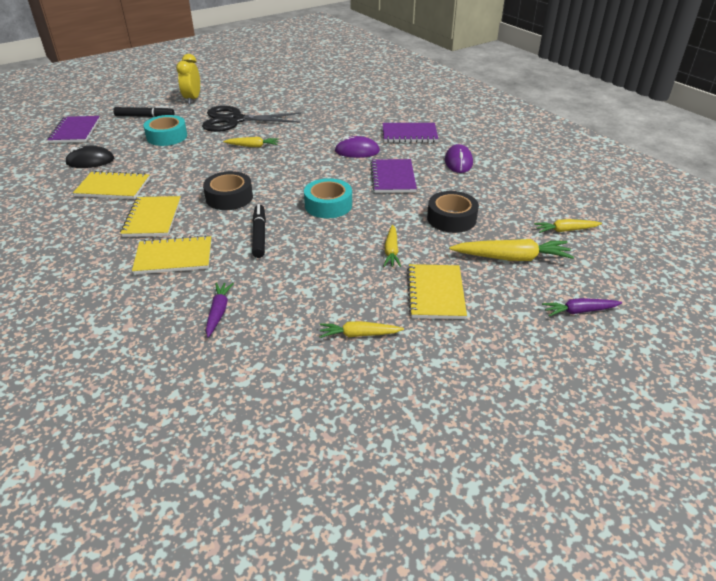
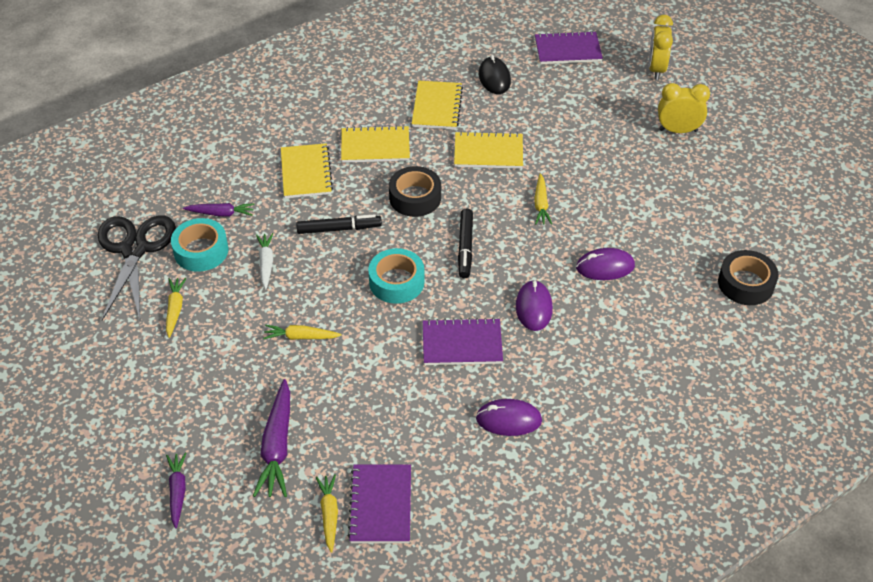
camera: 90 degrees right, 10 degrees up
(122, 102) = (656, 69): none -> yellow clock
(145, 116) = (615, 97): black marker -> black marker (465, 247)
(167, 136) = (560, 125): turquoise tape -> turquoise tape (201, 251)
(235, 120) = (616, 179): black scissors -> black scissors (134, 249)
(298, 276) = (266, 263): none -> white carrot
(320, 127) = (605, 267): none -> purple mouse
(409, 134) = (592, 368): purple notebook -> purple notebook (381, 505)
(435, 293) = (225, 370): yellow notebook -> yellow notebook (488, 152)
(451, 218) = (362, 397): black tape -> black tape (745, 284)
(511, 258) = (277, 446): yellow carrot -> purple carrot

